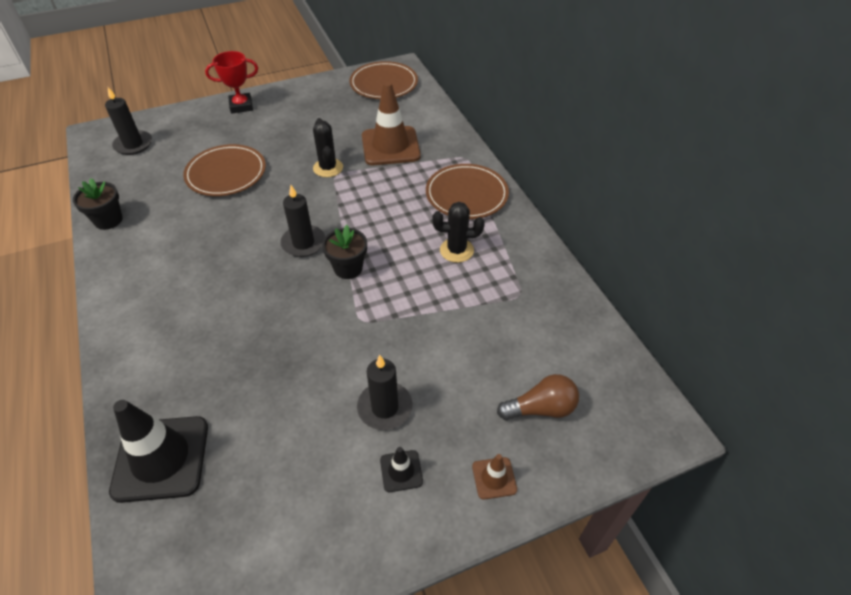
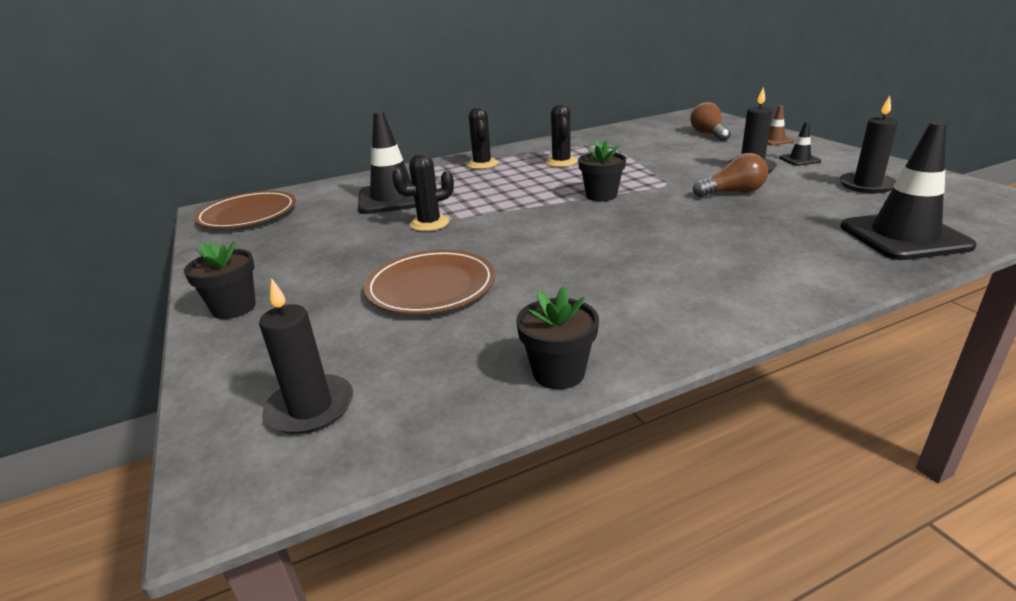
camera: 90 degrees left, 20 degrees down
(241, 106) = (234, 308): red trophy -> black flower pot
(303, 243) = (570, 218): black candle -> black candle (867, 185)
(317, 366) = (732, 192): none -> brown light bulb
(390, 146) = (393, 198): brown traffic cone -> black traffic cone
(466, 194) = (482, 164): brown plate -> black cactus

